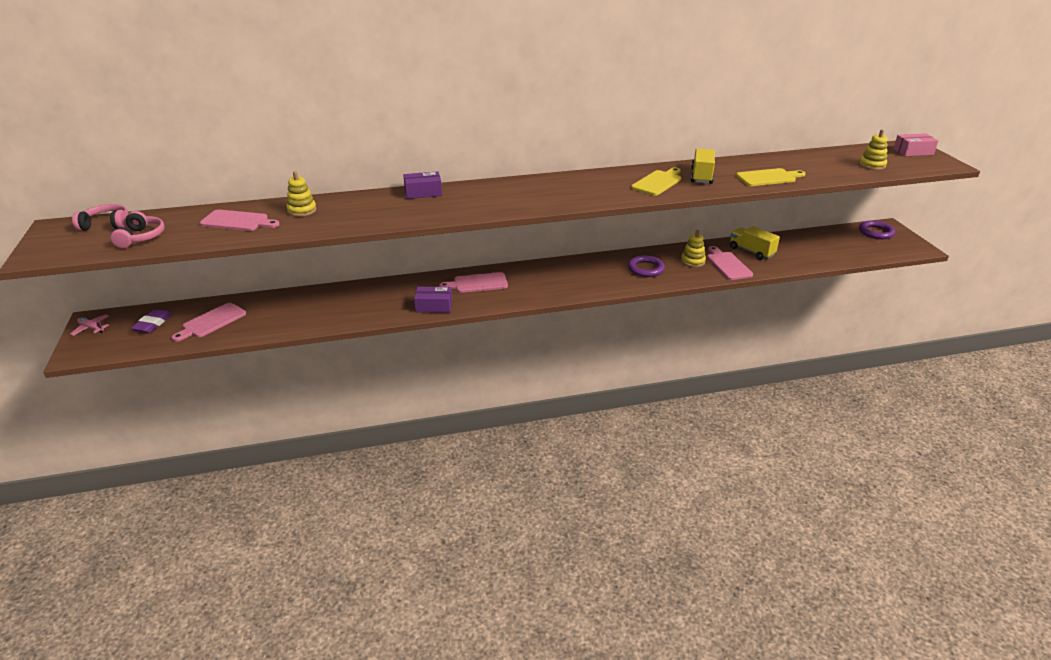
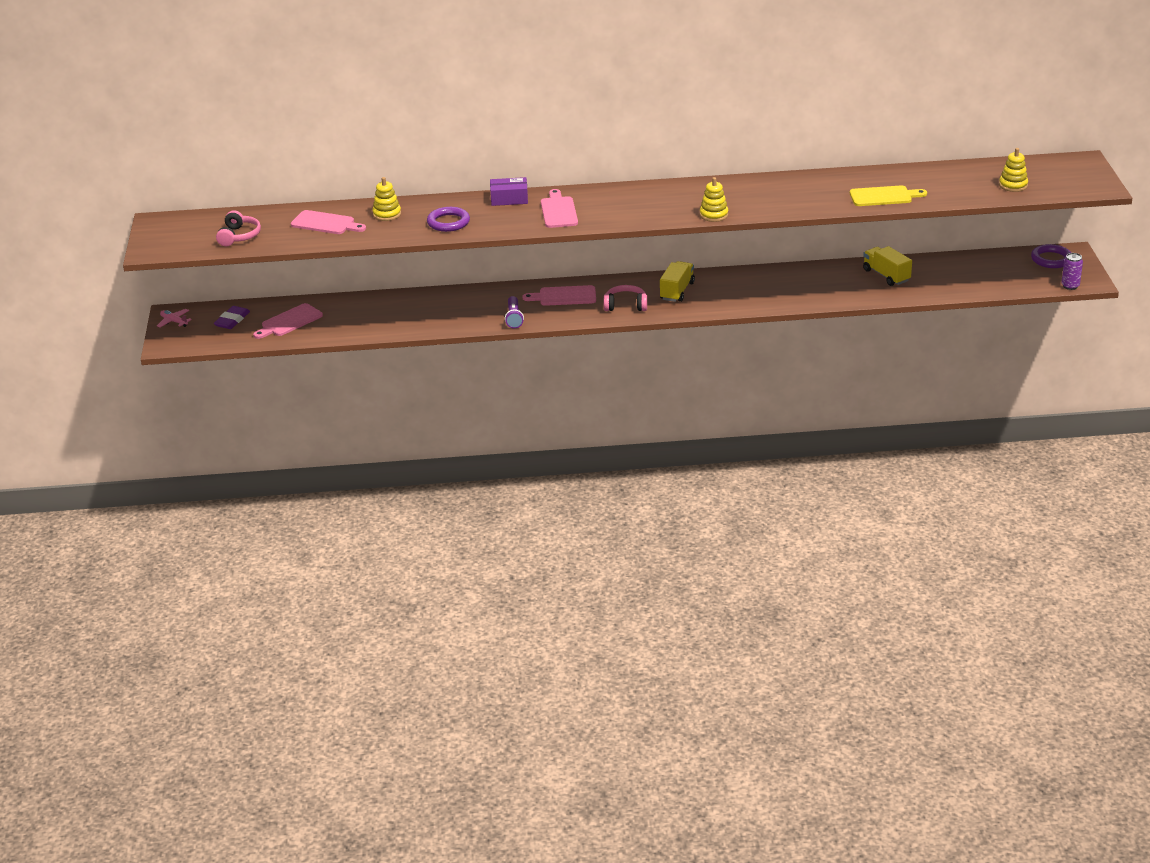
camera: 10 degrees right, 0 degrees up
(106, 225) = (203, 221): pink headphones -> pink headphones (625, 305)
(434, 306) = (514, 318): purple box -> purple flashlight
(645, 269) = (754, 289): purple ring -> purple ring (448, 222)
(658, 182) = (759, 197): yellow cutting board -> none
(693, 261) = (812, 284): yellow stacking toy -> yellow stacking toy (713, 215)
(701, 176) = (811, 191): yellow truck -> yellow truck (677, 291)
(727, 265) = (850, 290): pink cutting board -> pink cutting board (558, 211)
(907, 253) = (1070, 286): none -> purple can
(913, 152) = (1076, 169): pink box -> none

